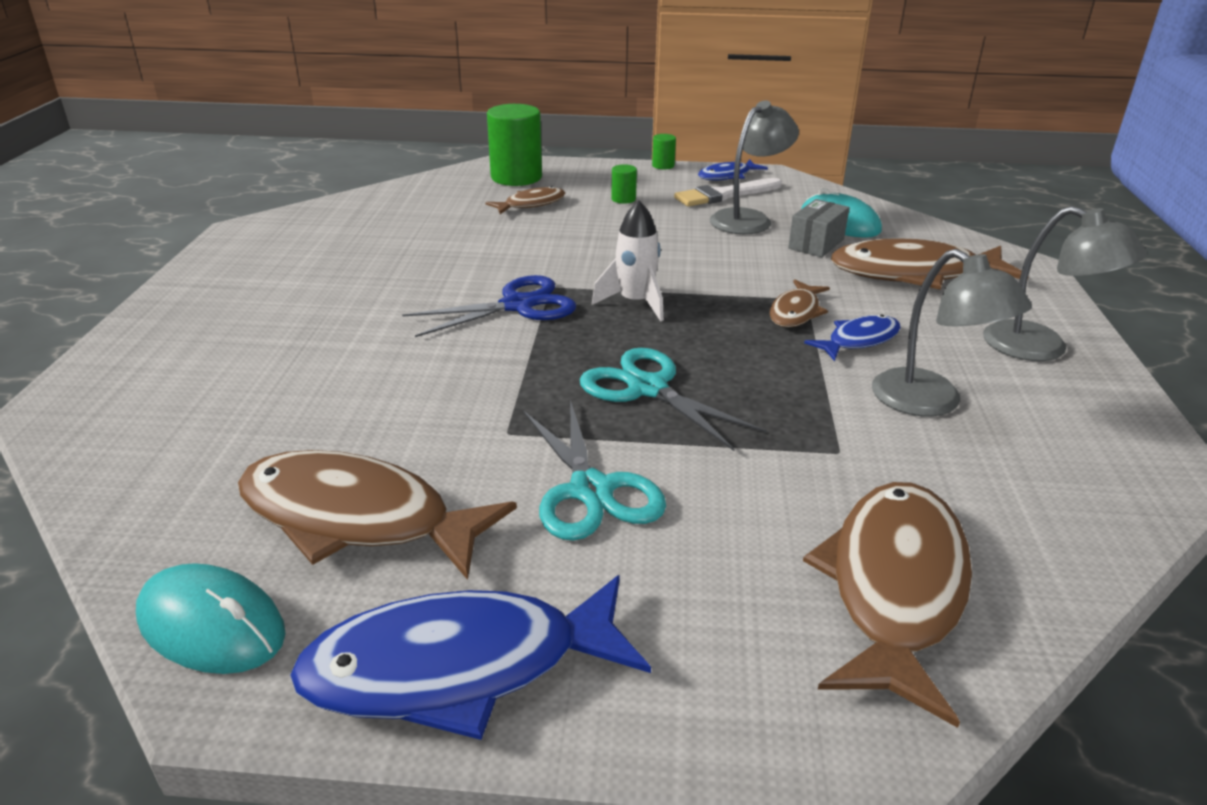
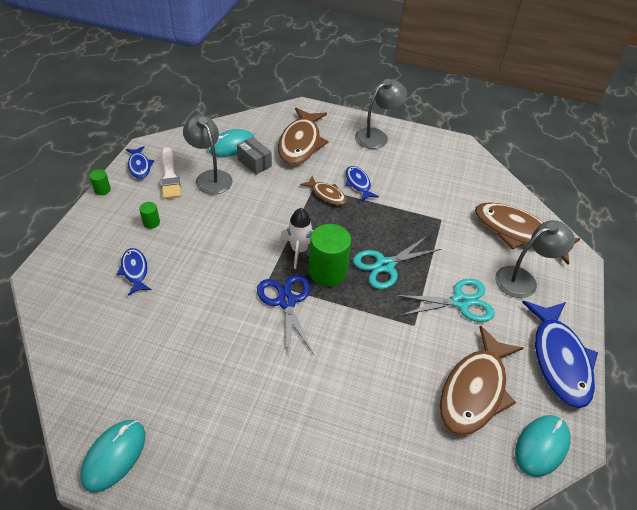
camera: 80 degrees left, 15 degrees up
(254, 238) = (114, 456): none -> turquoise mouse
(516, 177) = (76, 271): green cylinder -> green cylinder (327, 271)
(531, 204) = (135, 271): brown fish -> blue fish
(931, 402) = (411, 181): grey lamp -> grey lamp (523, 279)

